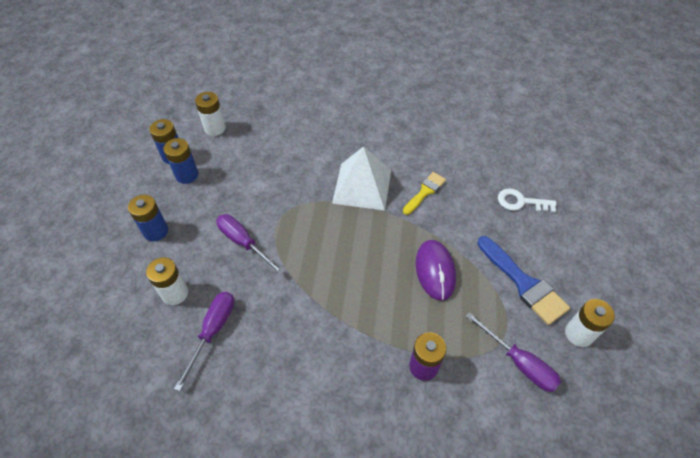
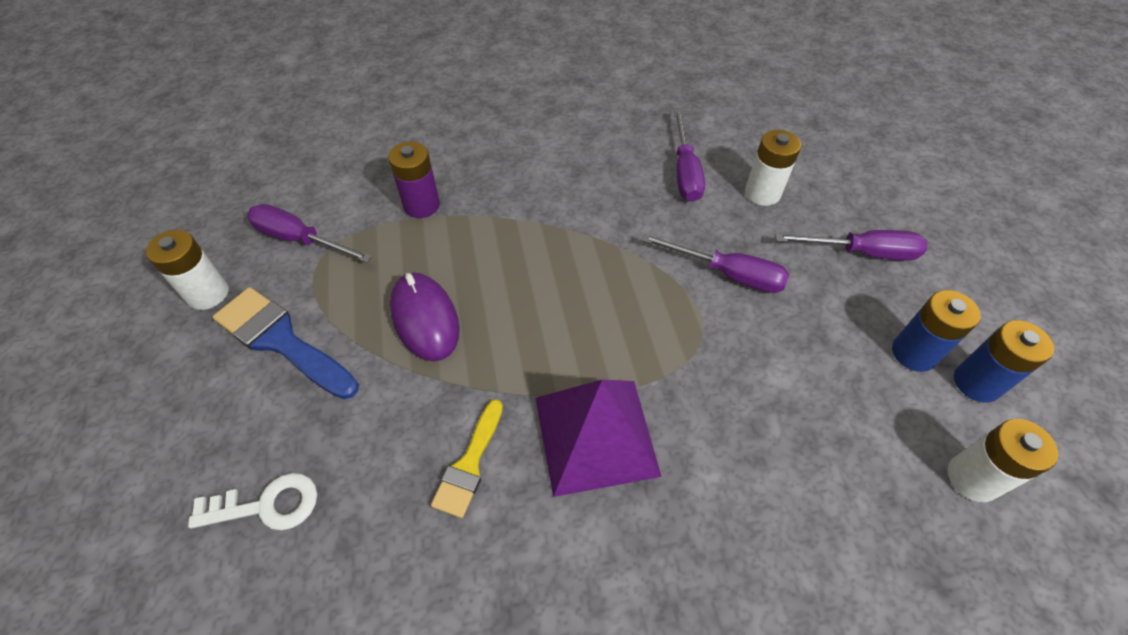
camera: 160 degrees right, 0 degrees up
(156, 231) = (862, 253): blue battery -> purple screwdriver
(362, 186) = (596, 435): white pyramid -> purple pyramid

